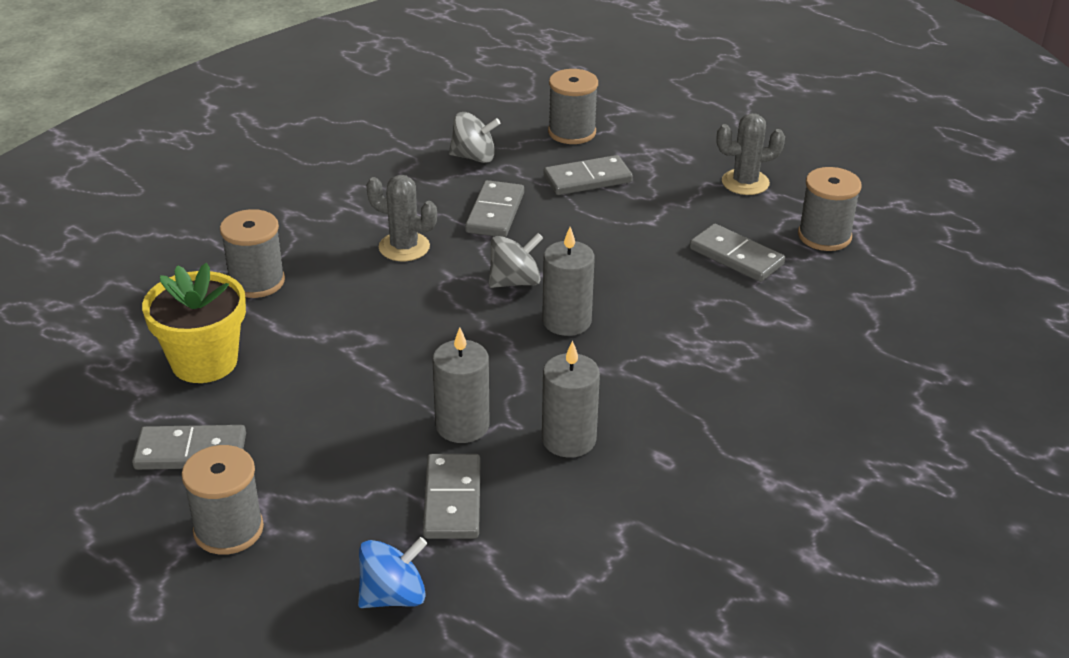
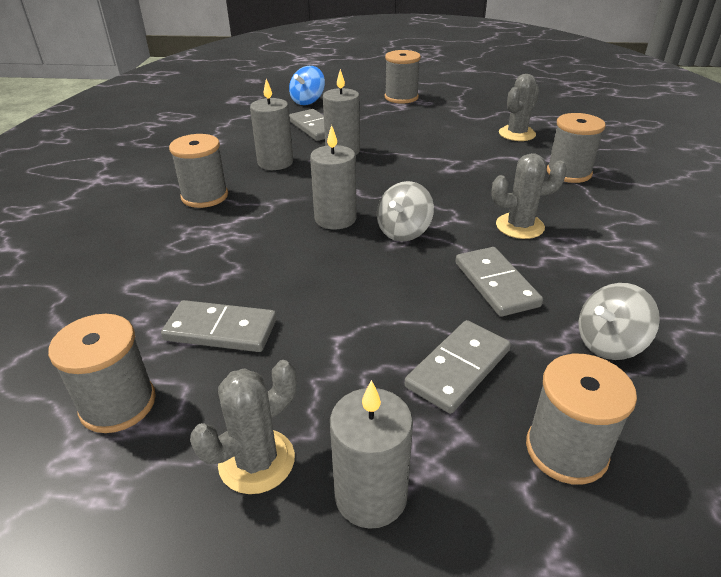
camera: 150 degrees right, 0 degrees up
(191, 451) = (458, 109): grey domino -> none
(204, 362) = (517, 134): yellow flower pot -> grey cactus
(691, 152) = (371, 495): none -> grey candle
(691, 411) = (204, 196): none -> grey spool

